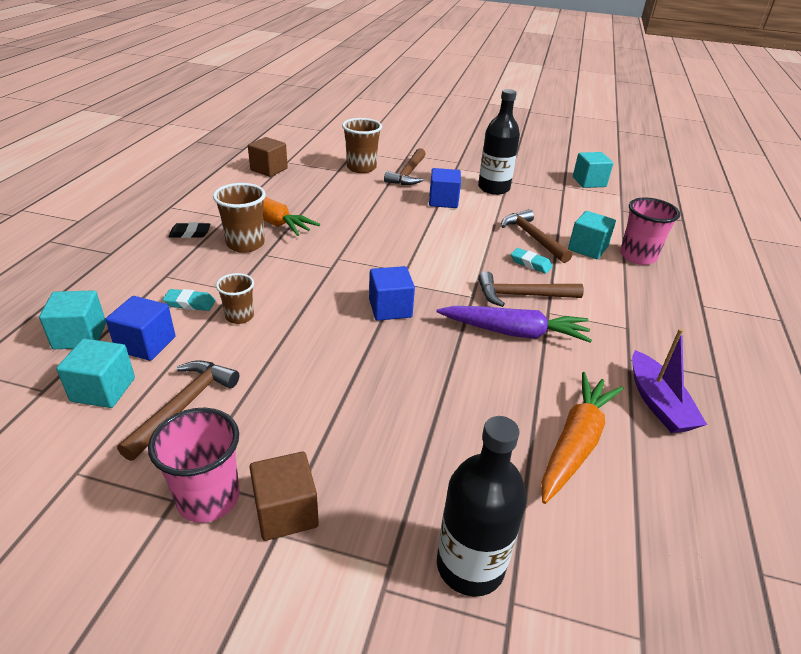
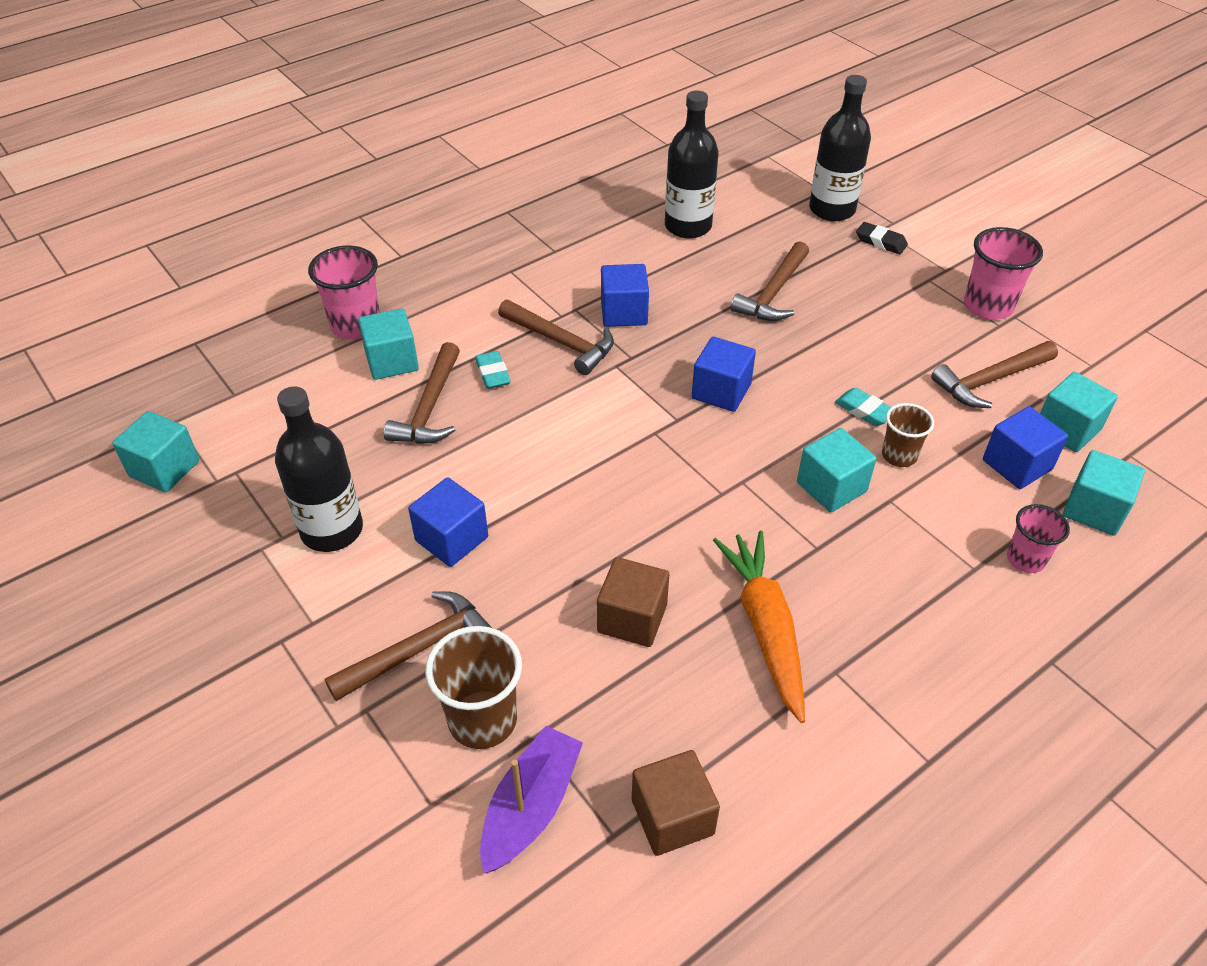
camera: 140 degrees left, 10 degrees up
(131, 291) = (1025, 559): none -> pink cup
(190, 233) = (913, 653): black eraser -> black eraser (881, 242)
(190, 303) = (952, 502): turquoise eraser -> turquoise eraser (864, 411)
(245, 244) = (835, 584): brown cup -> none
(275, 283) = (831, 487): none -> turquoise cube
(286, 512) = (934, 277): brown cube -> brown cube (632, 618)
(427, 405) = (773, 293): none -> brown hammer
(514, 332) = (624, 312): purple carrot -> blue cube
(575, 443) = (688, 226): orange carrot -> black bottle
(658, 403) = (586, 218): purple boat -> purple boat (531, 806)

